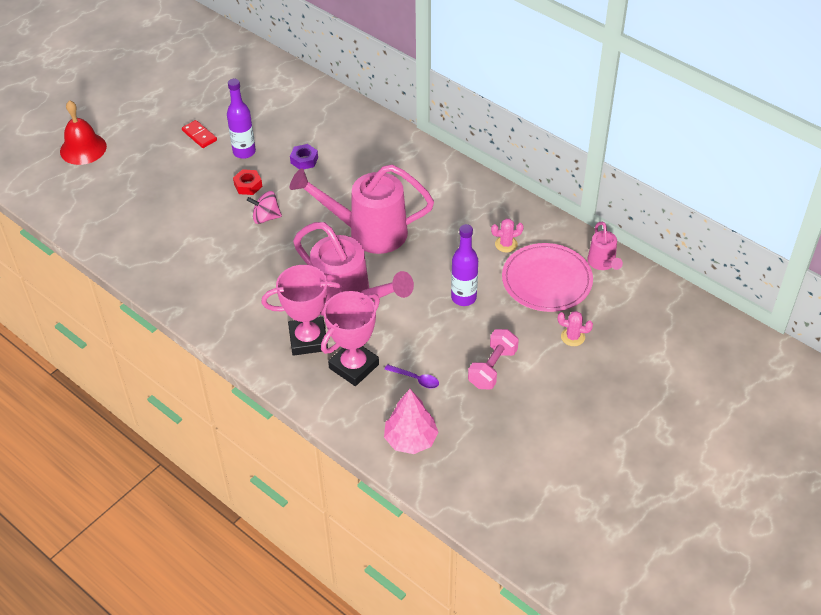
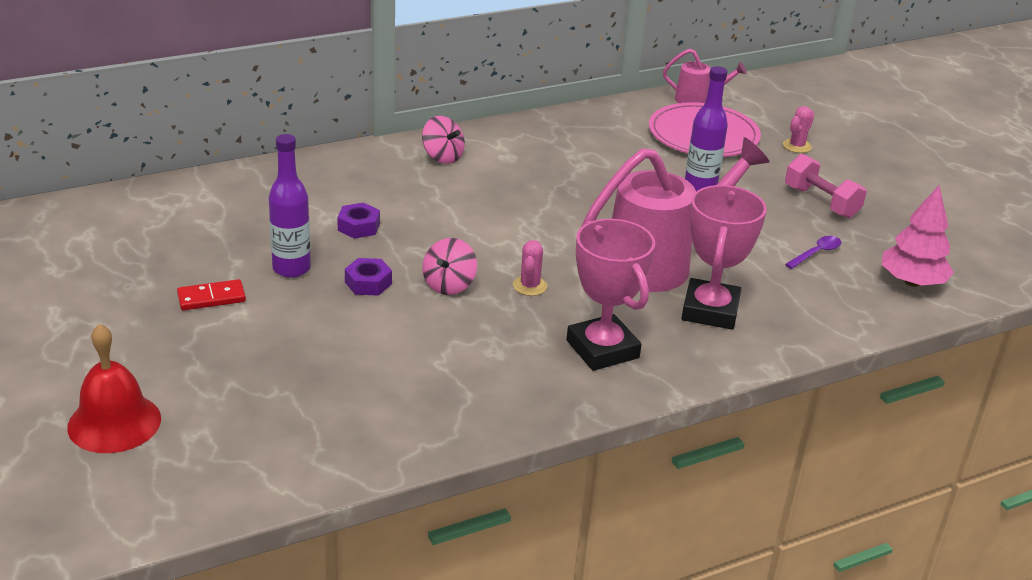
camera: 70 degrees left, 15 degrees down
(248, 185) = (368, 283): red nut -> purple nut
(354, 366) = (775, 289): pink trophy -> pink trophy (602, 349)
(368, 232) = (542, 217): pink watering can -> none
(412, 165) = (442, 157): none -> pink spinning top
(506, 244) = (630, 141): pink cactus -> pink cactus (530, 286)

